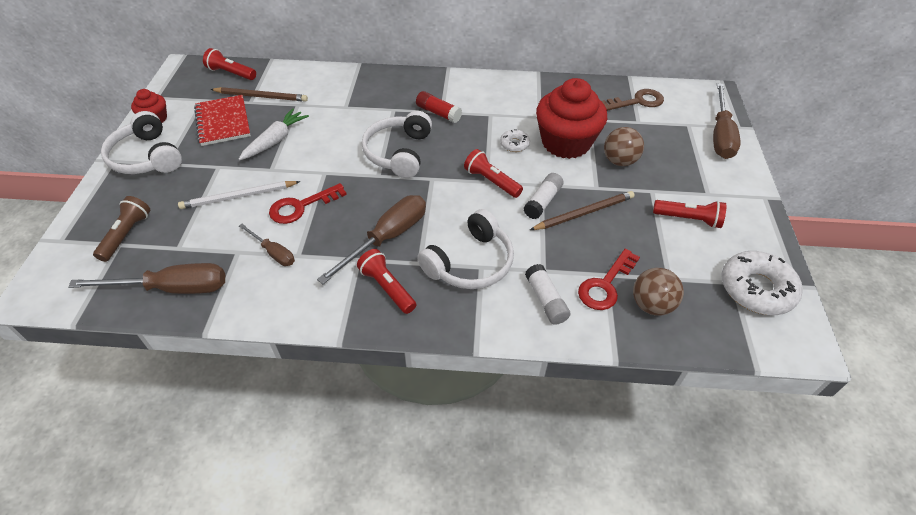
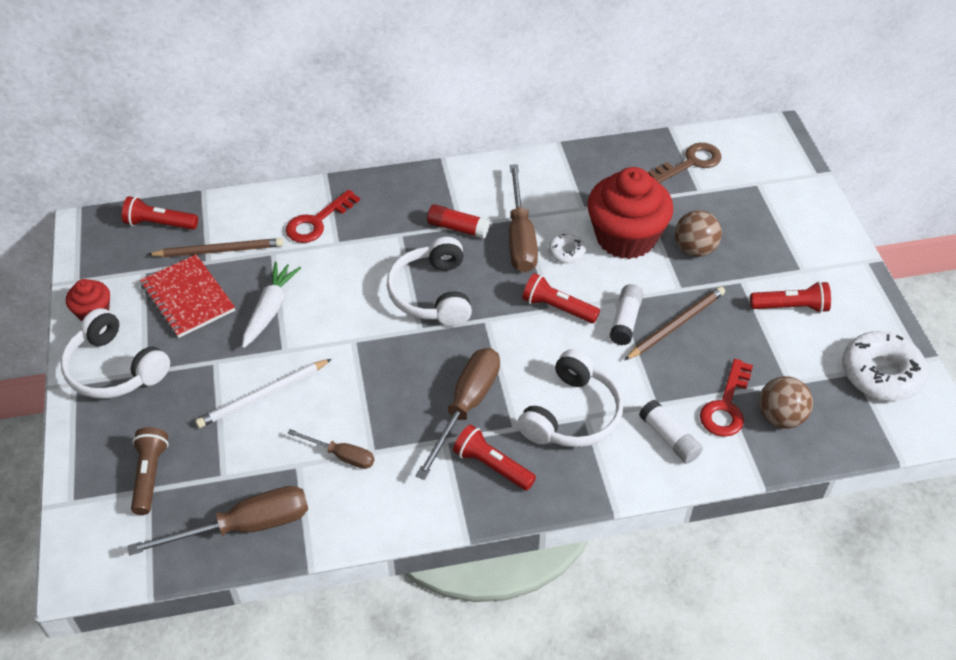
camera: 15 degrees left, 0 degrees up
(301, 206) = (346, 391): red key -> red key (317, 222)
(720, 135) = (797, 190): brown screwdriver -> brown screwdriver (520, 237)

